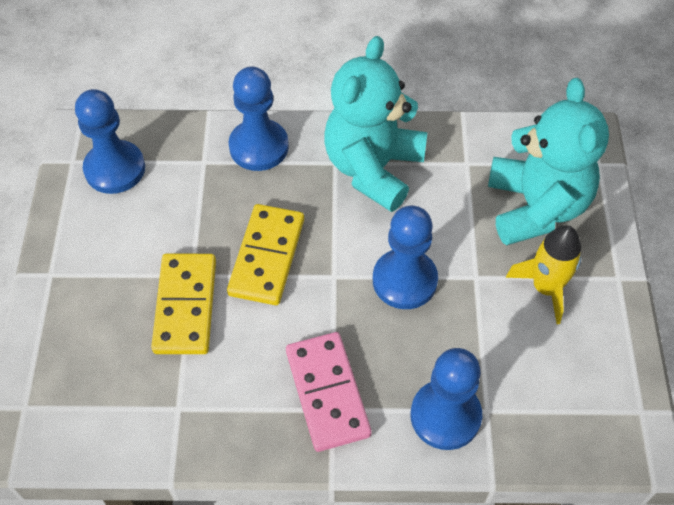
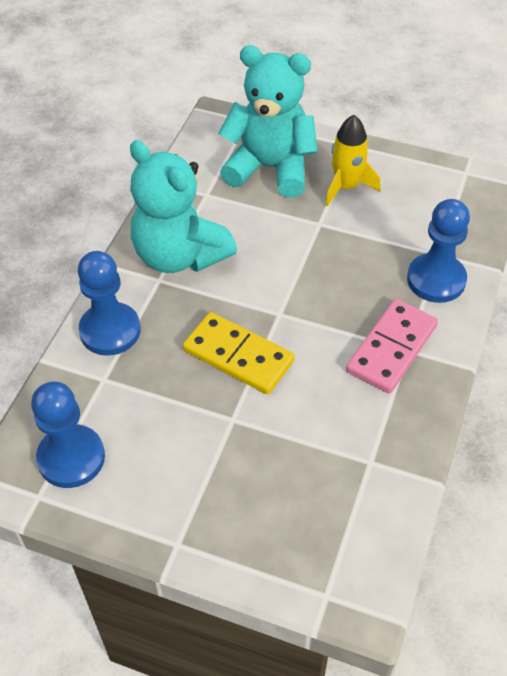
camera: 70 degrees left, 5 degrees down
(185, 306) = (265, 432): yellow domino -> none
(327, 393) = (391, 348): pink domino -> pink domino turned 60 degrees counterclockwise
(404, 280) = (304, 268): blue pawn -> none

